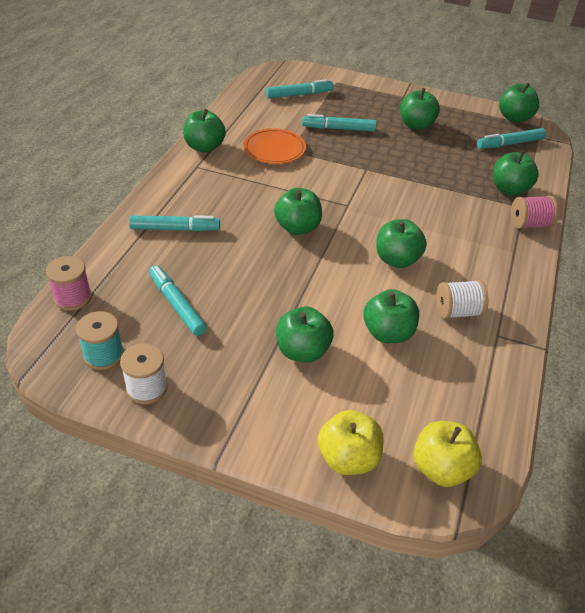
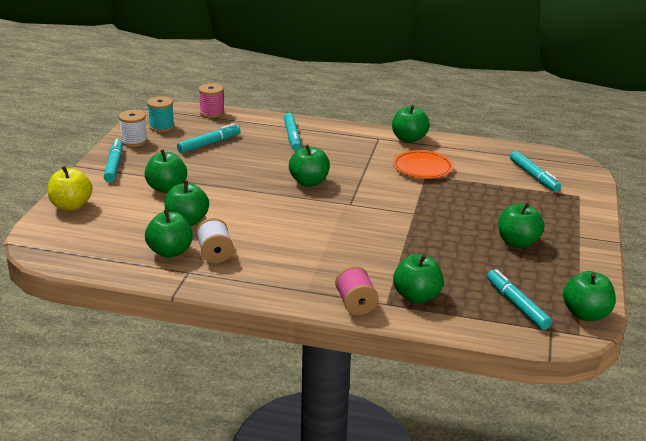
camera: 85 degrees right, 15 degrees down
(338, 129) = (480, 198): turquoise marker -> turquoise marker (114, 165)
(397, 259) = (278, 226): green apple -> green apple (170, 251)
(441, 468) = (57, 239): yellow apple -> none

